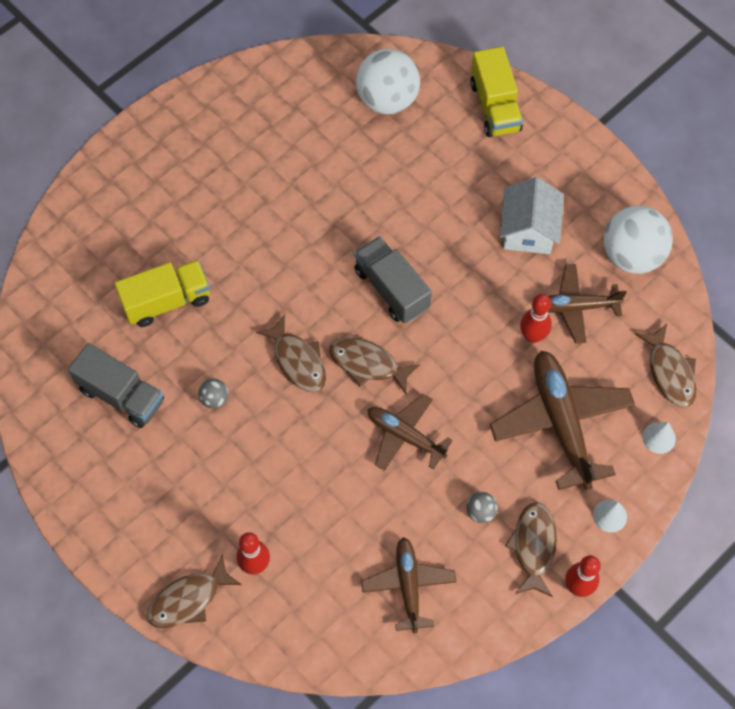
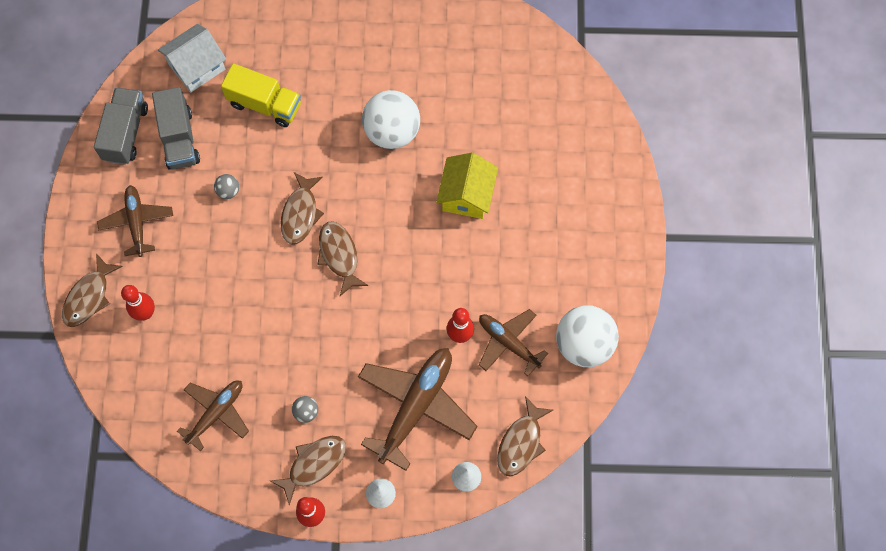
camera: 45 degrees right, 5 degrees up
(188, 599) = (89, 297): brown fish -> brown fish turned 75 degrees counterclockwise
(387, 99) = (538, 95): white ball -> white ball (392, 132)
(391, 289) = (405, 222): grey truck -> grey truck (126, 133)
(405, 436) = (313, 321): brown plane -> brown plane (137, 222)
(417, 224) = (466, 195): none -> yellow house
(495, 106) = (604, 162): yellow truck -> none
(528, 230) = (534, 264): white house -> white house (196, 67)

